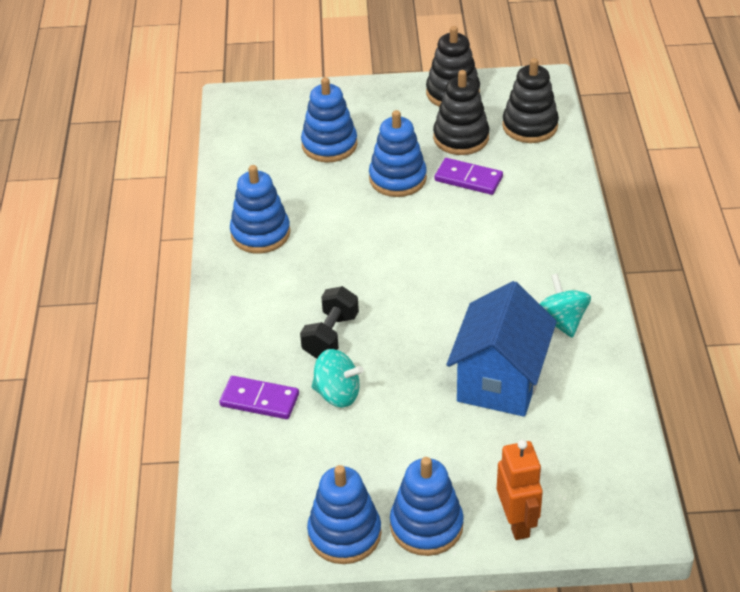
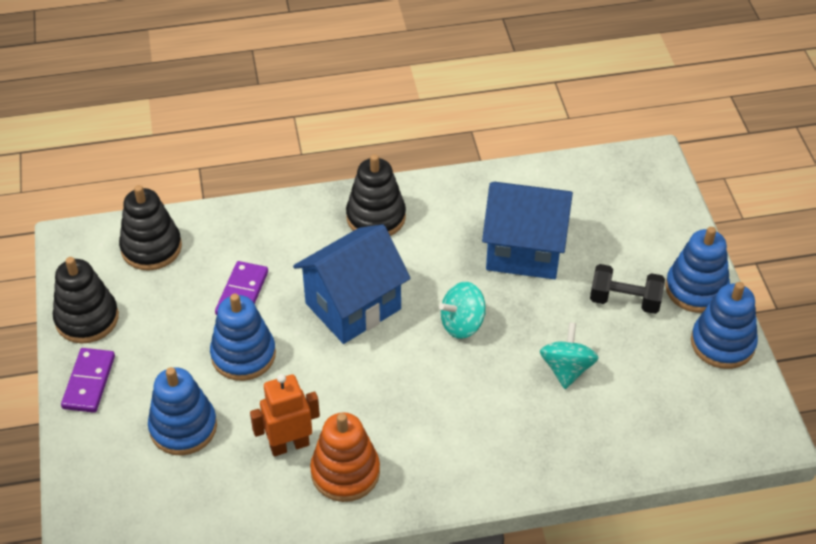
camera: 100 degrees left, 5 degrees up
(259, 400) = (589, 431): purple domino -> purple domino (89, 382)
(260, 233) = (345, 472): blue stacking toy -> orange stacking toy
(330, 336) = (492, 384): black dumbbell -> black dumbbell (624, 301)
(442, 248) = (353, 306): none -> blue house
(461, 138) = (171, 305): black stacking toy -> black stacking toy (376, 217)
(517, 522) = (674, 232): orange robot -> orange robot (289, 445)
(561, 321) = (442, 213): turquoise spinning top -> turquoise spinning top (462, 324)

